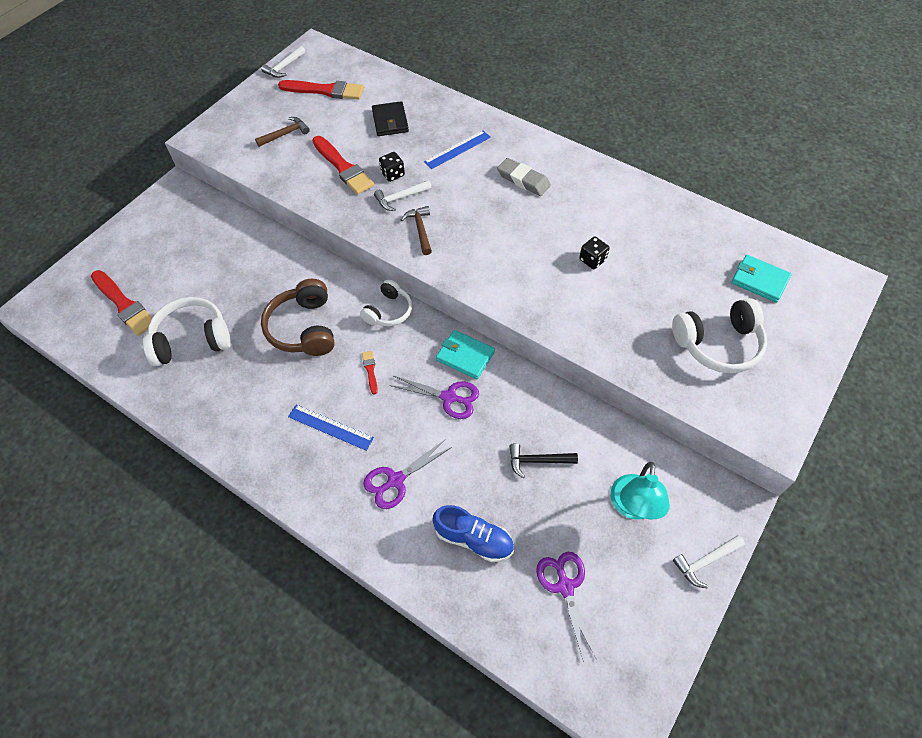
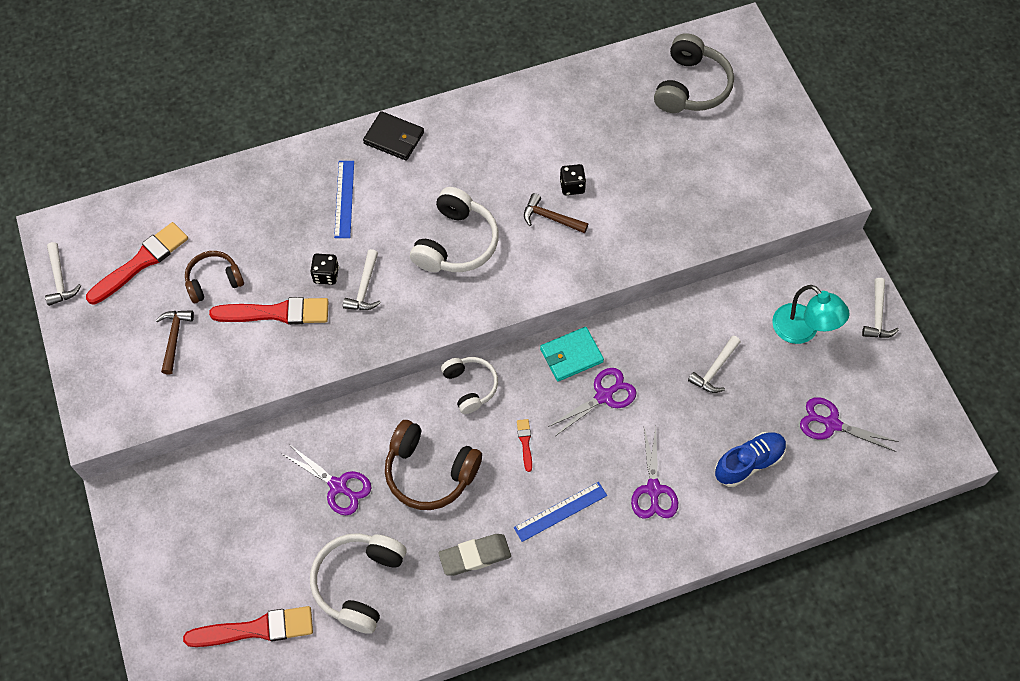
camera: 55 degrees left, 5 degrees up
(256, 285) = (338, 486): none -> purple scissors
(340, 127) = (214, 281): none -> brown headphones
(370, 370) = (525, 442): red brush -> red brush turned 60 degrees clockwise
(390, 121) = (248, 231): black wallet -> black wallet (394, 138)
(420, 230) = (420, 296): brown hammer -> brown hammer (551, 218)
(523, 180) = (434, 172): grey eraser -> grey eraser (475, 556)
(537, 461) = (714, 369): black hammer -> white hammer
(718, 344) = (726, 163): white headphones -> white headphones (456, 243)
(759, 280) = (691, 87): turquoise wallet -> grey headphones

